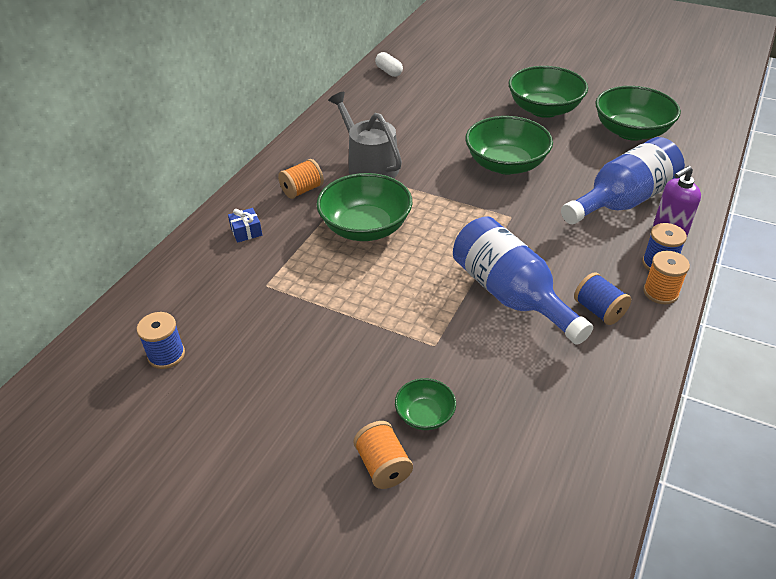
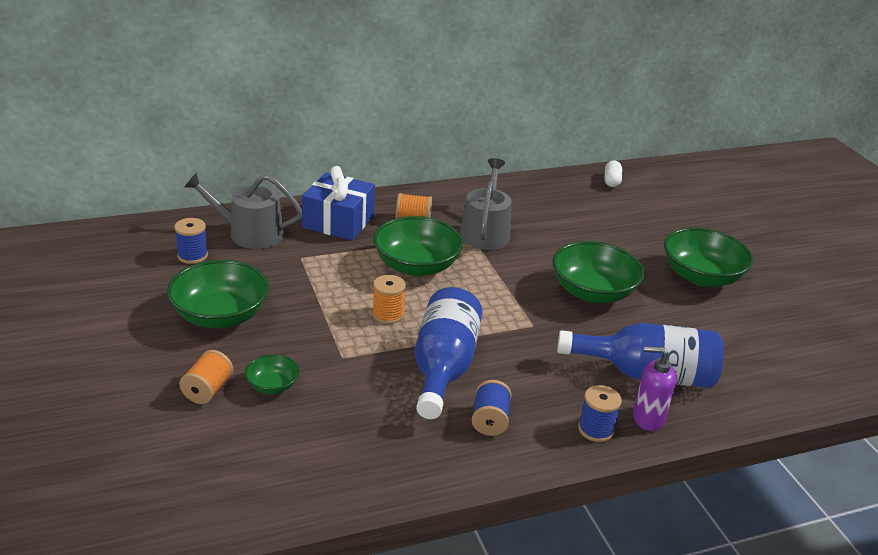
camera: 40 degrees right, 10 degrees down
(186, 296) = (249, 233): none -> grey watering can
(246, 231) = (338, 222): blue gift -> blue gift, size x2.36
(631, 131) = (755, 337): green bowl -> green bowl (220, 315)
(660, 292) = (560, 445): orange spool -> orange spool (388, 314)

